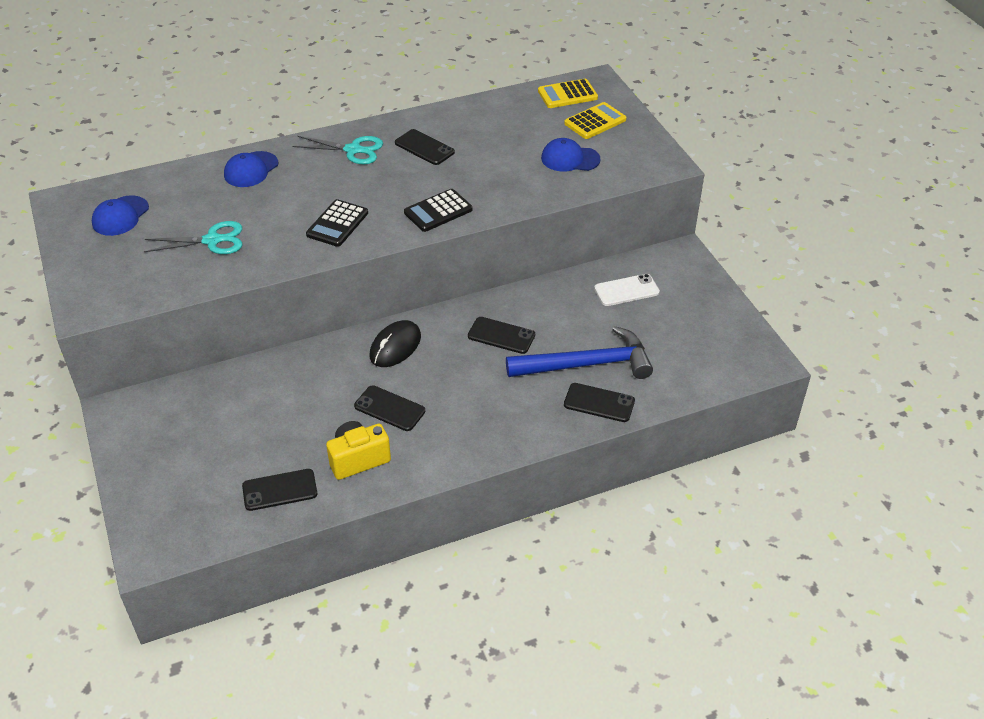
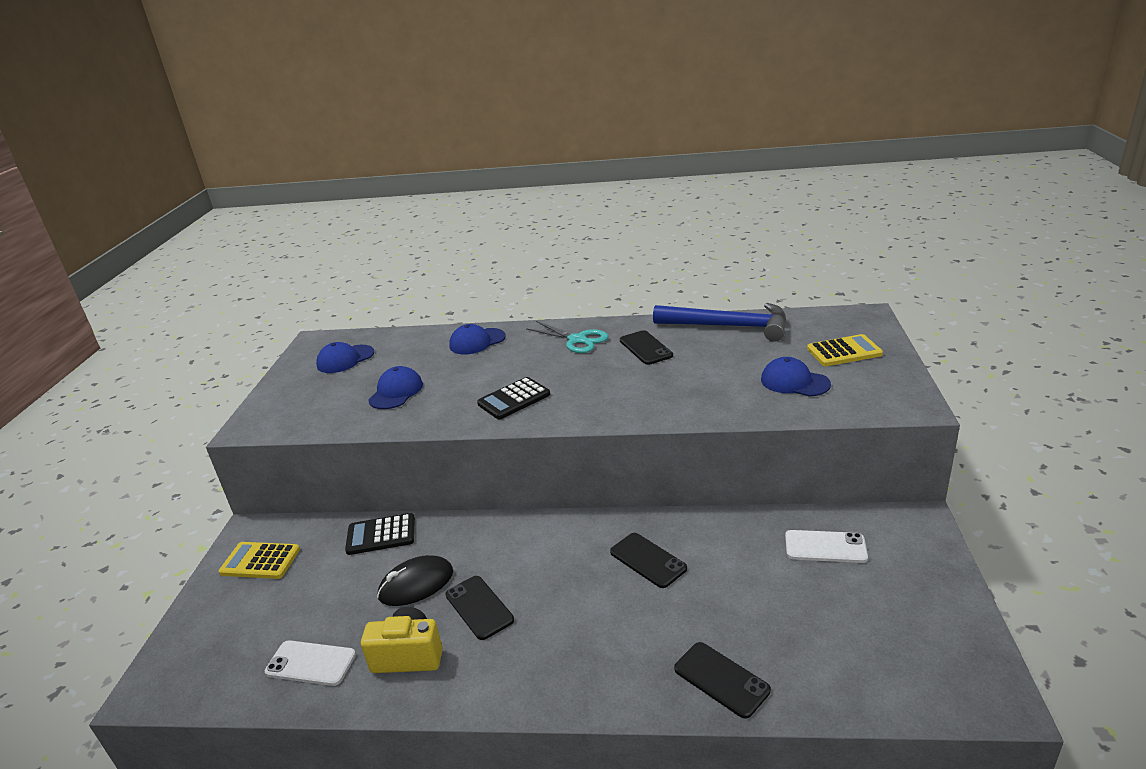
camera: 30 degrees right, 15 degrees down
(212, 240) = (396, 392): turquoise scissors -> blue cap
(280, 490) = (311, 663): black phone -> white phone
(395, 346) = (530, 541): black mouse -> black mouse (416, 584)
(438, 211) = (619, 406): black calculator -> black calculator (381, 535)
(567, 94) = (826, 323): yellow calculator -> yellow calculator (260, 561)
(587, 364) = (730, 624): blue hammer -> blue hammer (728, 326)

